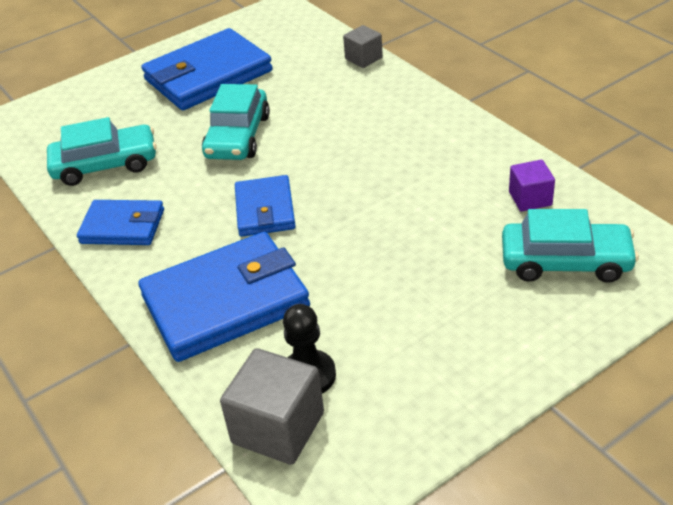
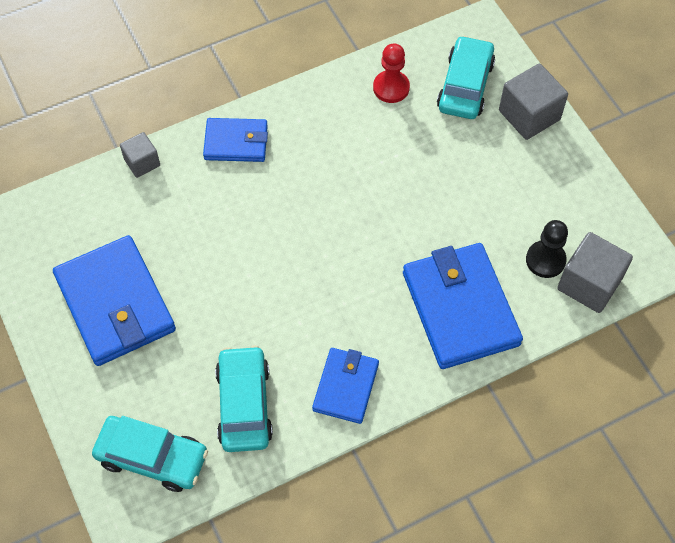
camera: 85 degrees left, 20 degrees up
(237, 136) = (237, 284): turquoise car -> turquoise car (152, 457)
(265, 210) = (354, 270): blue wallet -> blue wallet (236, 142)
(530, 198) = (391, 88): purple cube -> red pawn
(545, 331) = (529, 115): none -> grey cube

